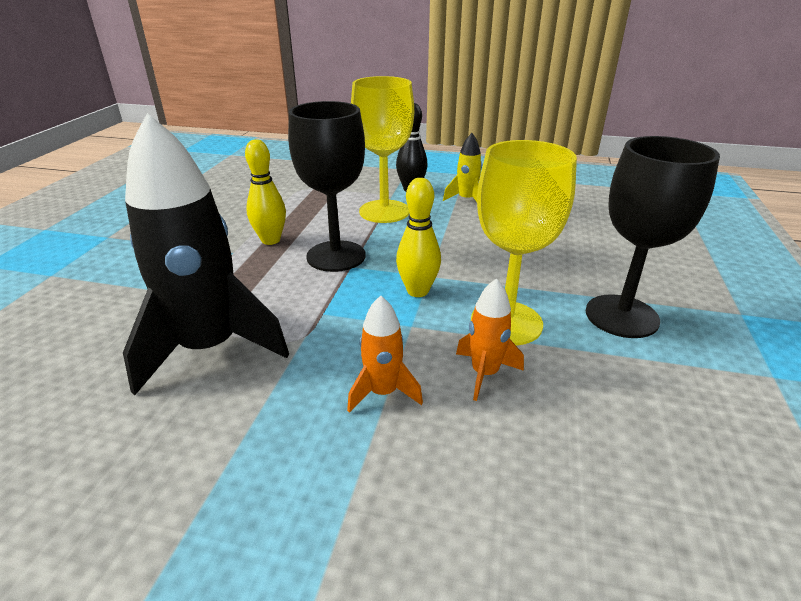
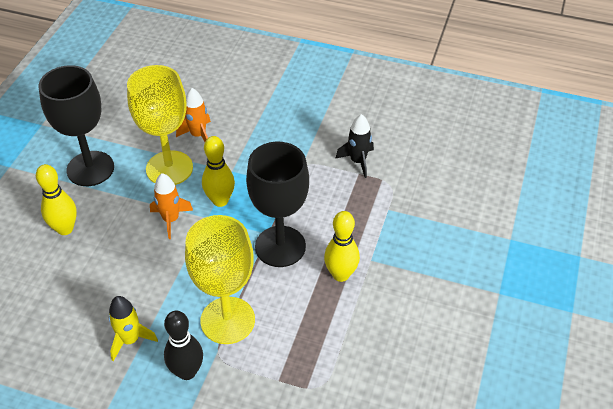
camera: 175 degrees left, 15 degrees up
(210, 348) = (357, 161): black rocket -> black rocket, size x0.46
(383, 392) = (256, 128): orange rocket -> orange rocket (171, 220)
(592, 258) = (65, 229): none -> yellow bowling pin

